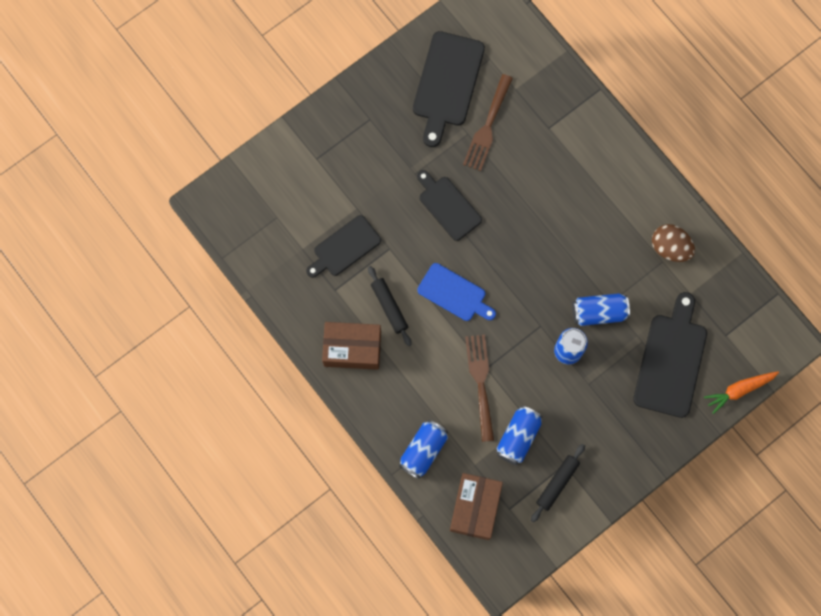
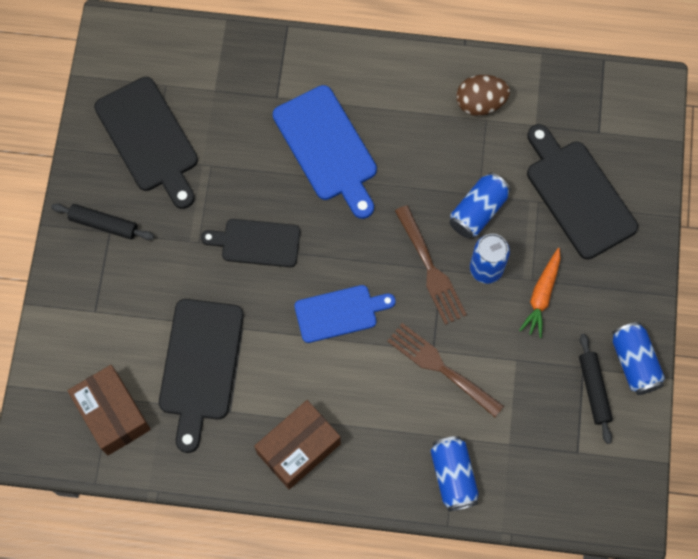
camera: 45 degrees left, 5 degrees down
(344, 248) = (200, 366): black cutting board -> black cutting board, size x1.53
(389, 307) = (294, 379): black rolling pin -> black rolling pin (104, 224)
(475, 508) = (548, 481): brown box -> brown box (112, 414)
(487, 126) = (222, 143): brown fork -> brown fork (430, 269)
(518, 437) = (521, 383): blue can -> blue can (634, 363)
(547, 188) = (327, 148): none -> blue cutting board
(739, 390) = (656, 166): orange carrot -> orange carrot (541, 295)

